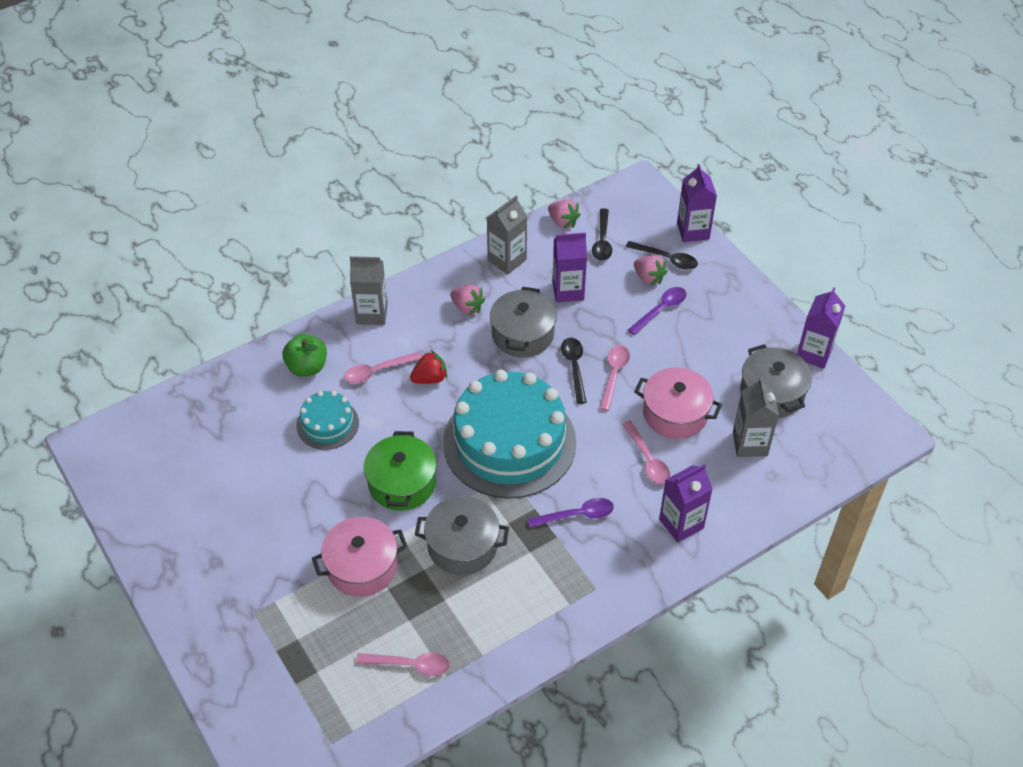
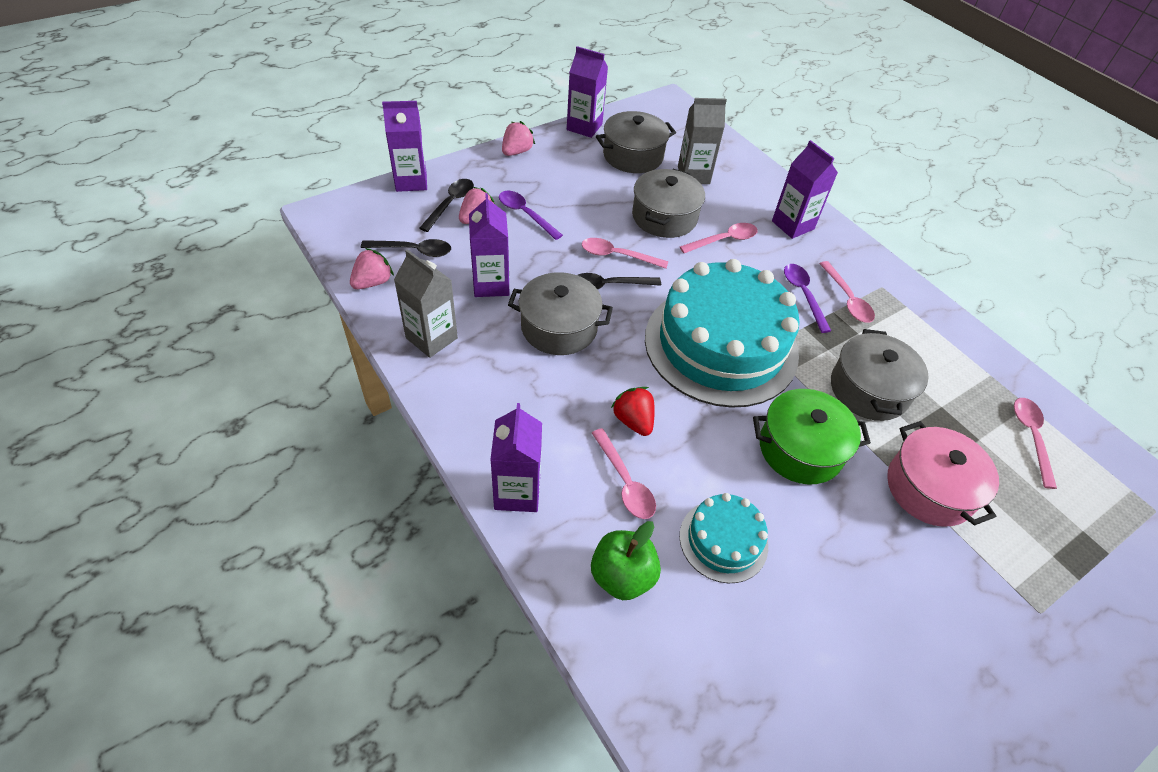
camera: 95 degrees left, 0 degrees up
(372, 313) = (517, 492): grey carton -> purple carton
(467, 307) = (512, 380): pink strawberry -> pink strawberry (517, 152)
(574, 552) = (847, 299): none -> pink spoon
(675, 413) = (664, 217): pink pot -> grey pot

